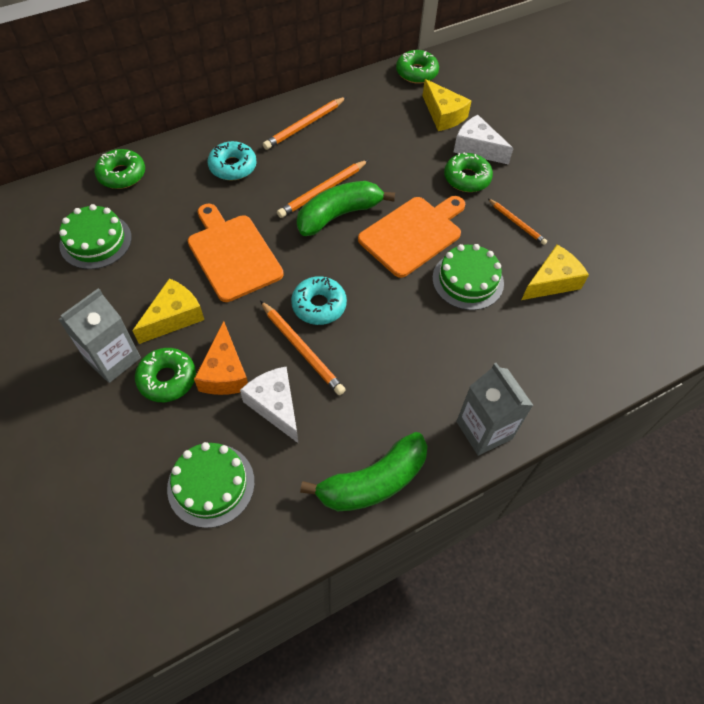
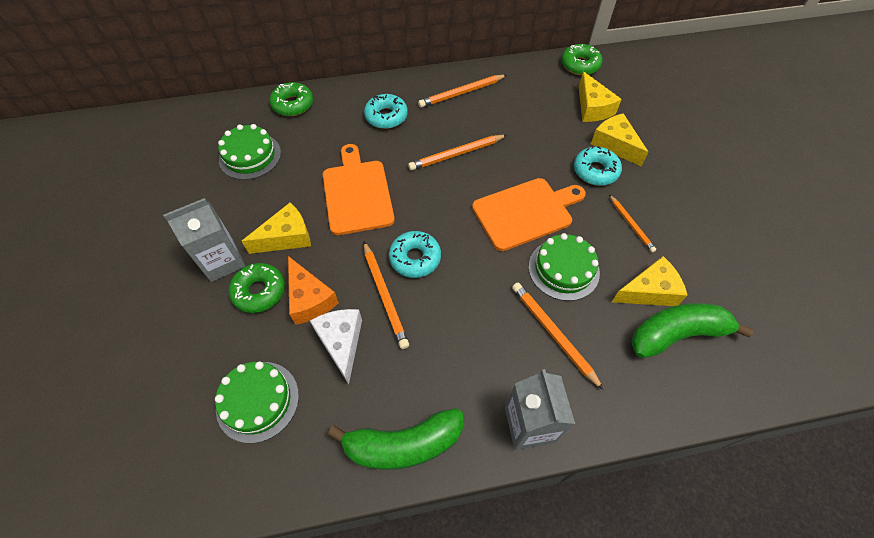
camera: 20 degrees right, 0 degrees up
(225, 372) = (310, 299): orange cheese -> orange cheese turned 45 degrees counterclockwise
(338, 215) = (463, 179): green banana -> green banana (676, 334)
(467, 178) = (595, 171): green donut -> turquoise donut
(477, 148) = (615, 145): white cheese -> yellow cheese
(478, 342) = (553, 333): none -> orange pencil

